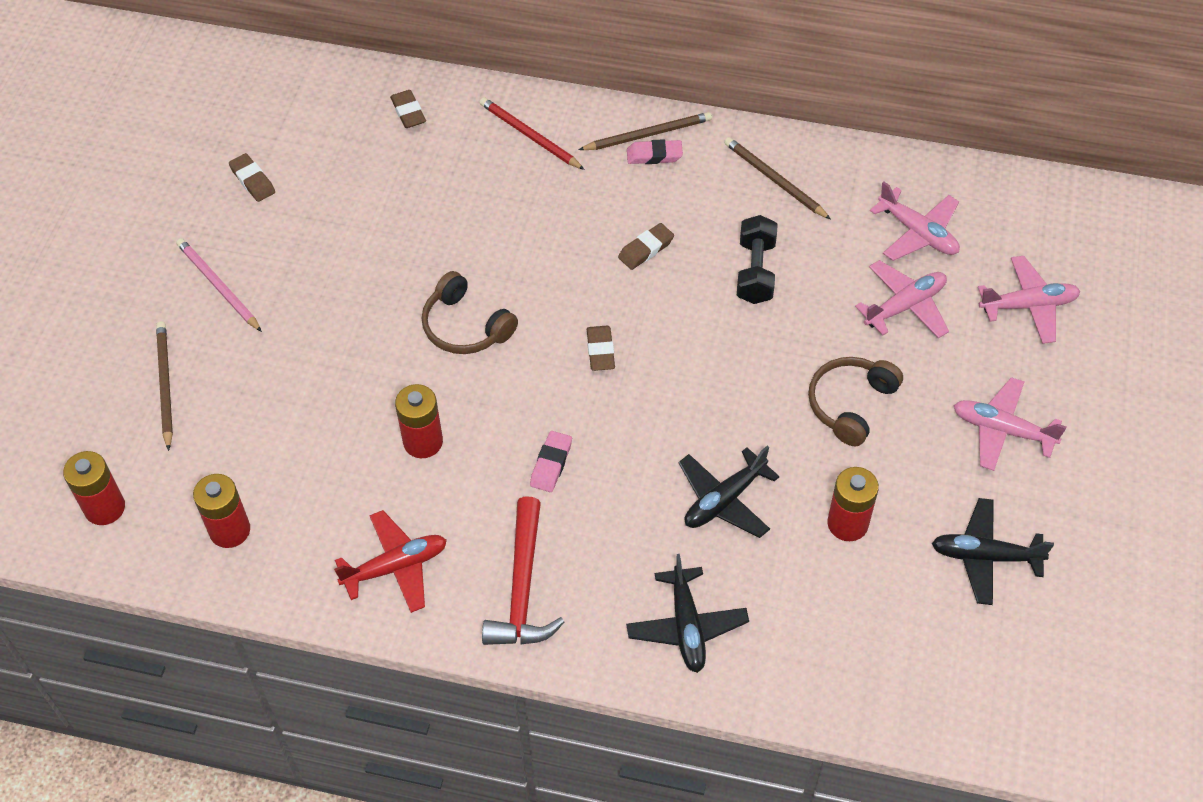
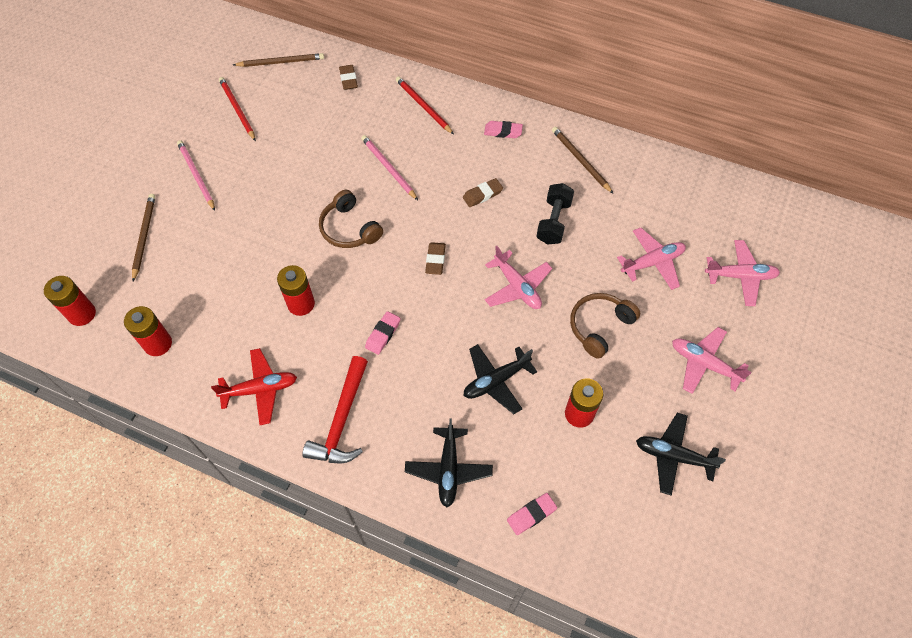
camera: 10 degrees right, 5 degrees up
(252, 180) = (237, 109): brown eraser -> red pencil
(500, 232) = (388, 168): none -> pink pencil
(648, 134) = (502, 117): brown pencil -> brown pencil (281, 62)
(812, 664) = (531, 515): none -> pink eraser
(918, 233) = (672, 212): pink plane -> pink plane (517, 287)

